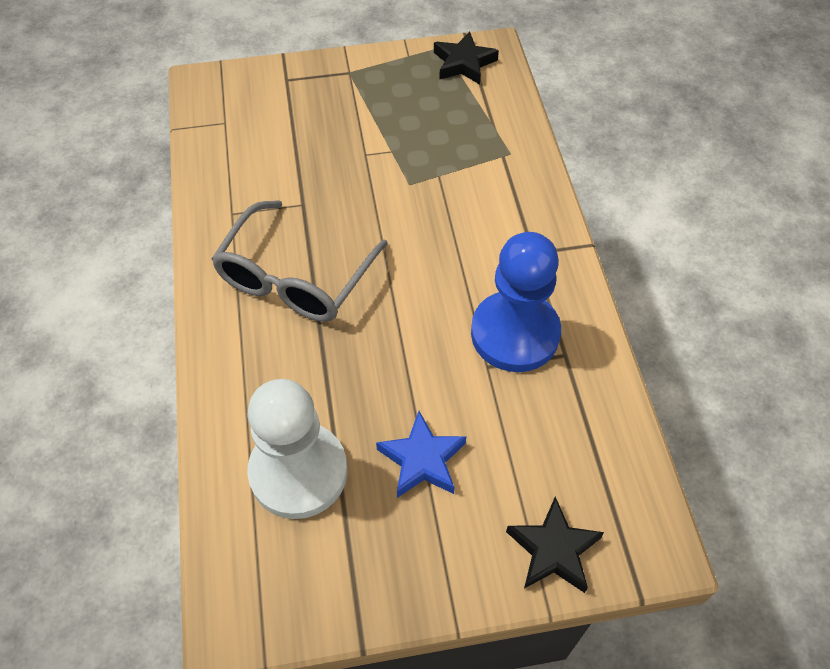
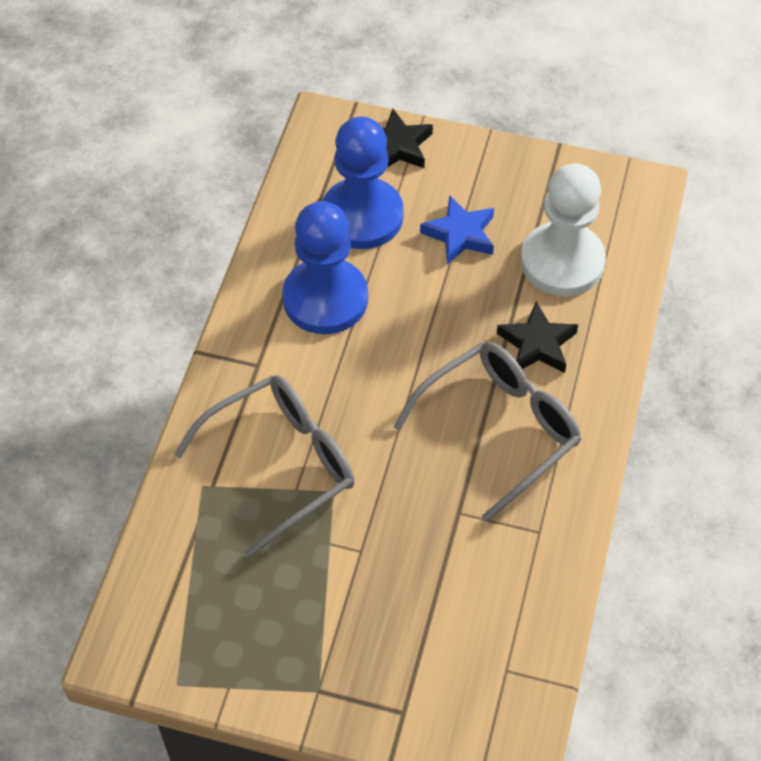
camera: 155 degrees left, 0 degrees up
(461, 187) = (282, 464): none -> grey glasses
(463, 63) = (168, 642): black star -> black star (537, 344)
(536, 438) = (362, 216): none -> blue pawn

